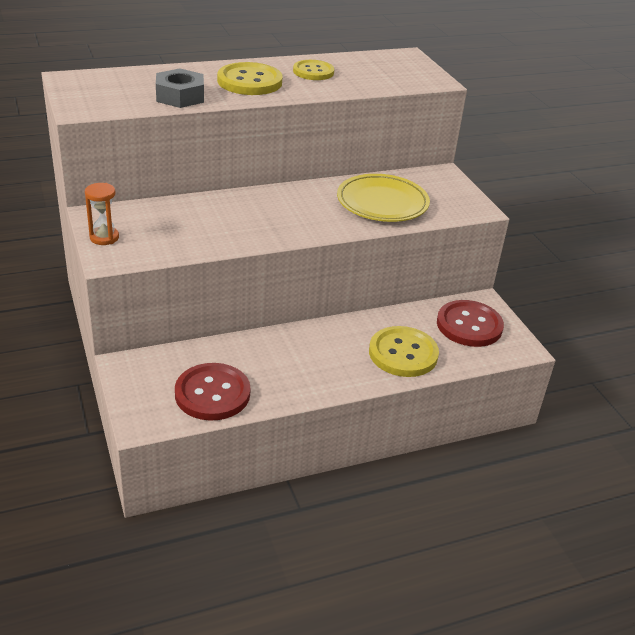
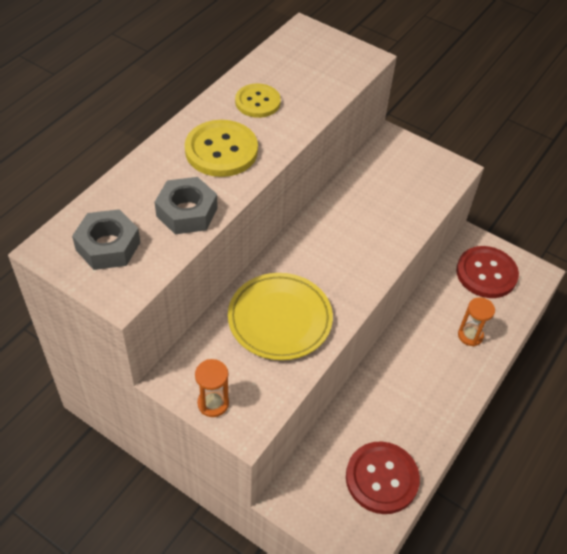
camera: 35 degrees left, 15 degrees up
(105, 90) = (108, 246): none -> grey nut
(382, 203) = (383, 206): yellow plate -> yellow plate (280, 319)
(403, 353) = (470, 335): yellow button -> orange hourglass

